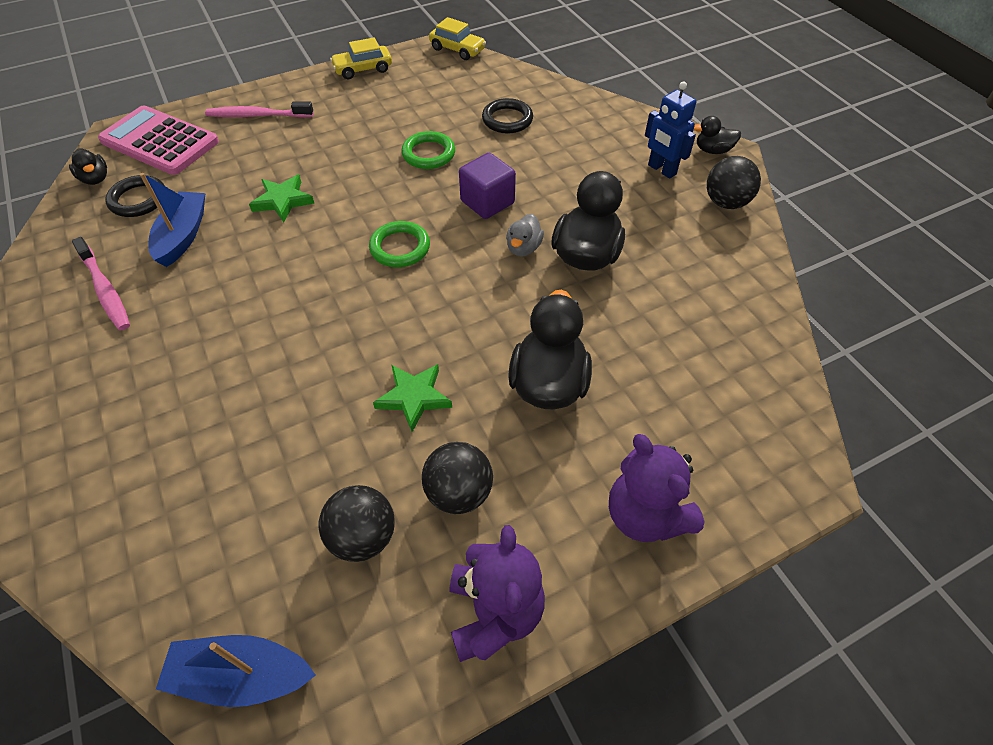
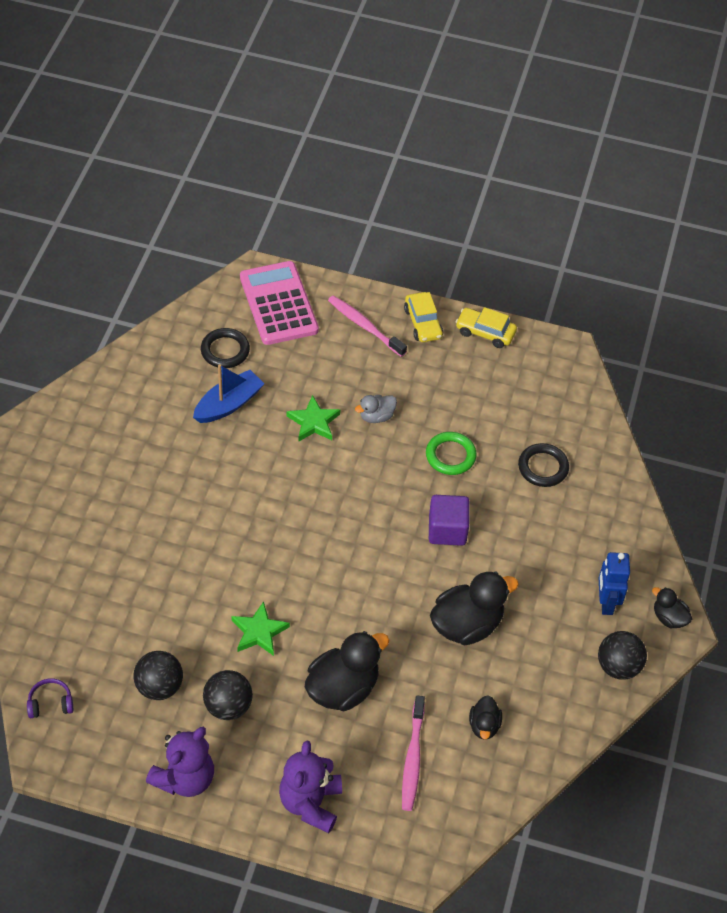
camera: 40 degrees right, 0 degrees up
(95, 179) = (213, 310): black duck -> black duck (484, 725)
(105, 290) = (153, 414): pink toothbrush -> pink toothbrush (412, 759)
(242, 675) = (50, 703): blue boat -> purple headphones
(400, 248) = (352, 521): green ring -> none
(457, 49) = (582, 364): yellow car -> yellow car (423, 323)
(523, 248) = (431, 586): grey duck -> grey duck (376, 416)

